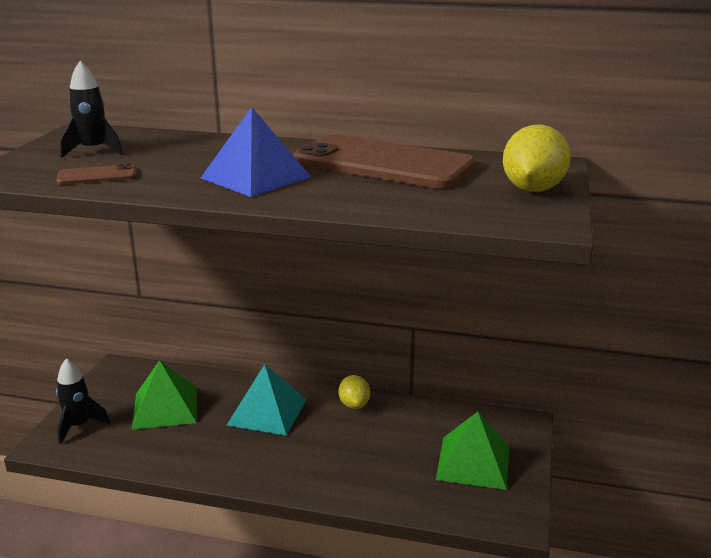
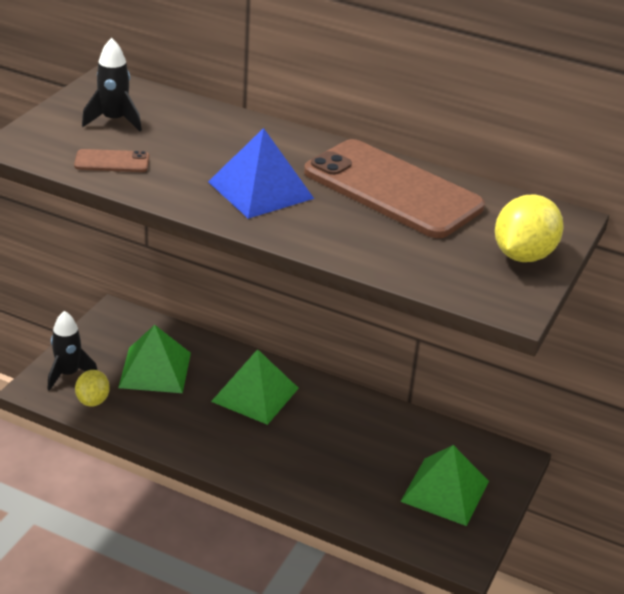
camera: 10 degrees right, 10 degrees up
(267, 412) = (255, 394): turquoise pyramid -> green pyramid
(354, 405) = (345, 404): yellow lemon -> yellow lemon (93, 400)

